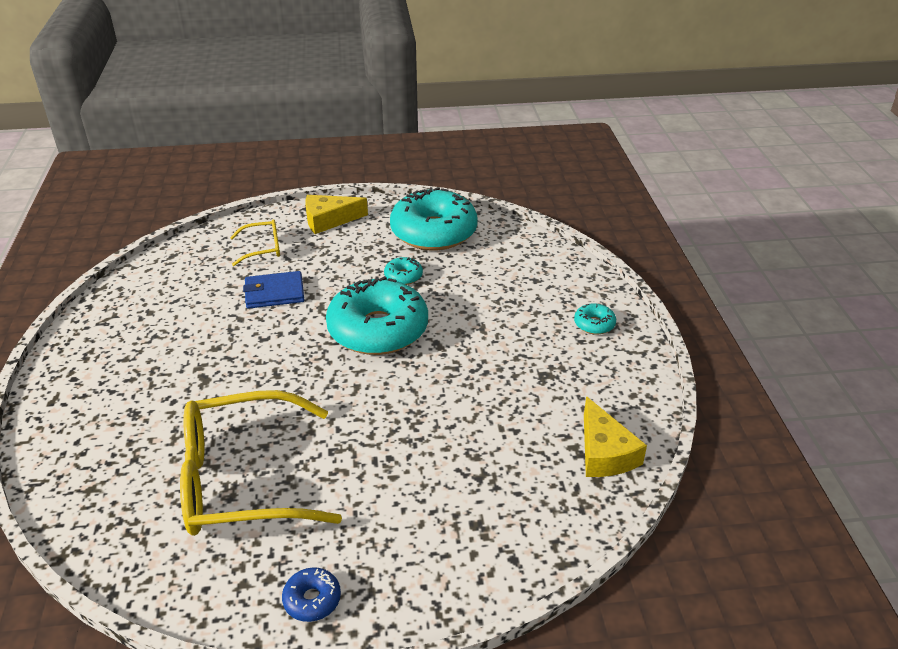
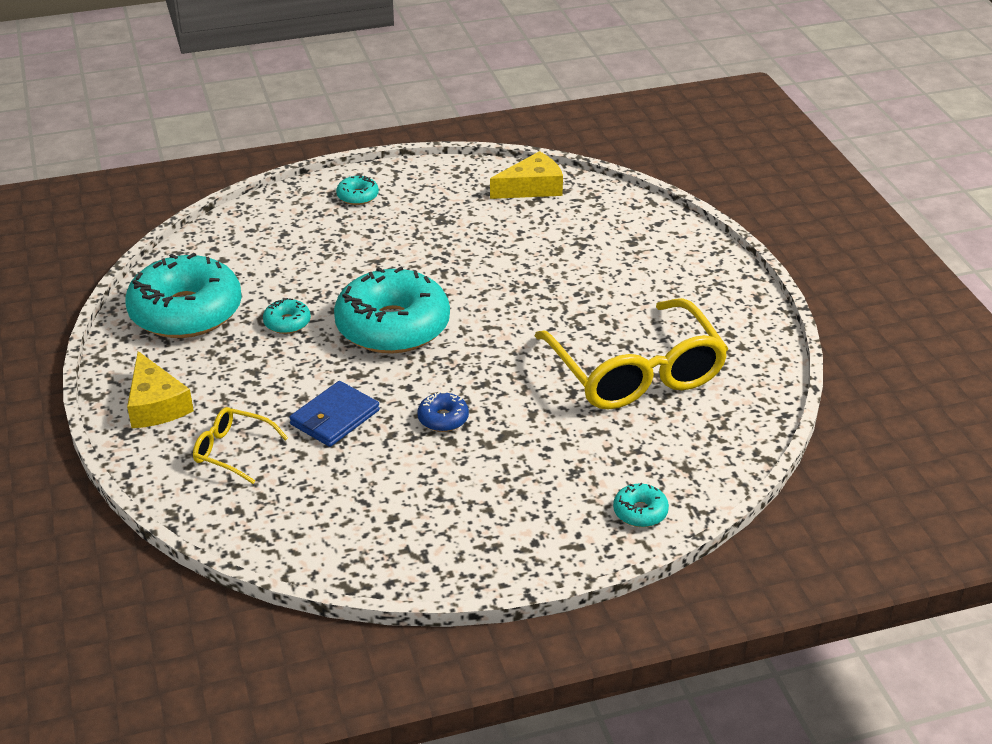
camera: 100 degrees left, 0 degrees up
(59, 445) = (640, 512): none -> turquoise donut
(262, 248) = (232, 451): yellow glasses -> yellow glasses turned 45 degrees counterclockwise
(274, 293) = (335, 417): blue wallet -> blue wallet turned 60 degrees clockwise
(312, 600) = (738, 309): blue donut -> blue donut (443, 419)

